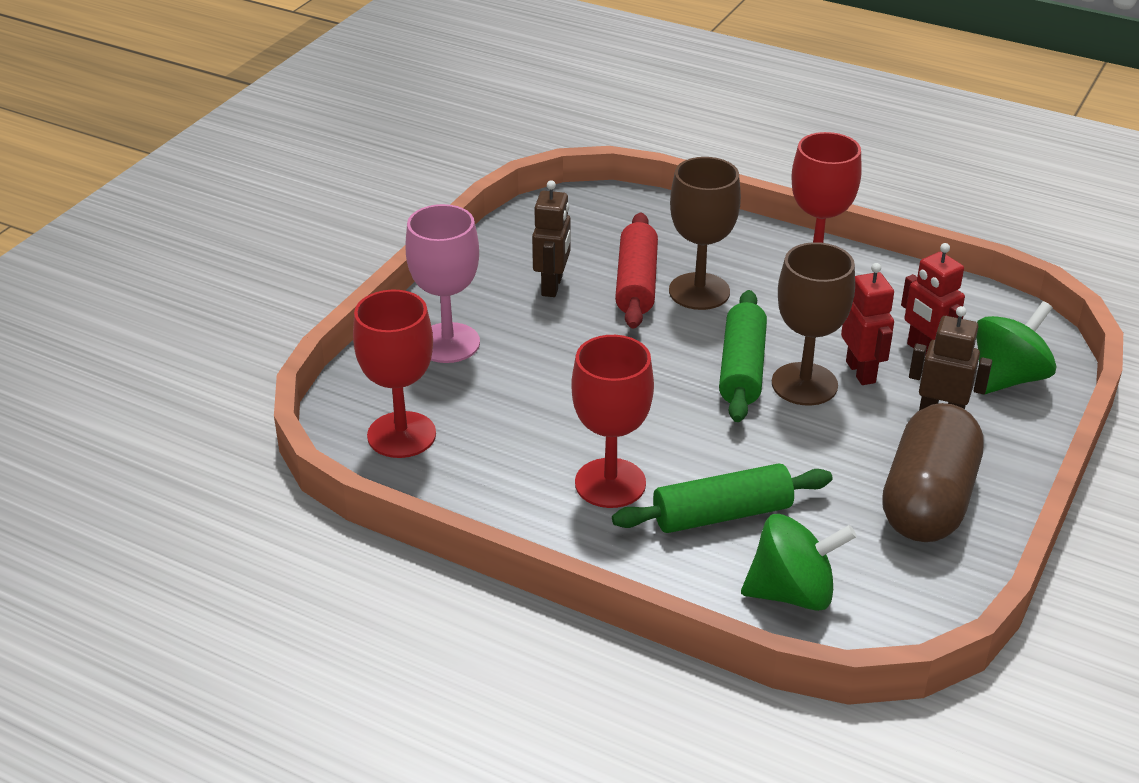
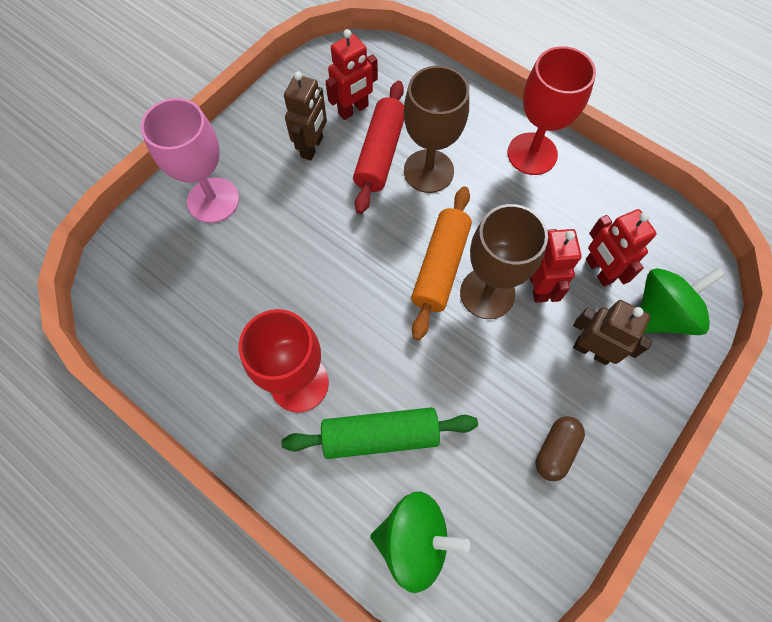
camera: 10 degrees right, 30 degrees up
(401, 435) = (150, 299): red goblet -> none
(590, 250) = (353, 110): none -> red robot
(742, 369) = (440, 267): green rolling pin -> orange rolling pin
(927, 501) = (555, 450): brown capsule -> brown capsule, size x0.46

